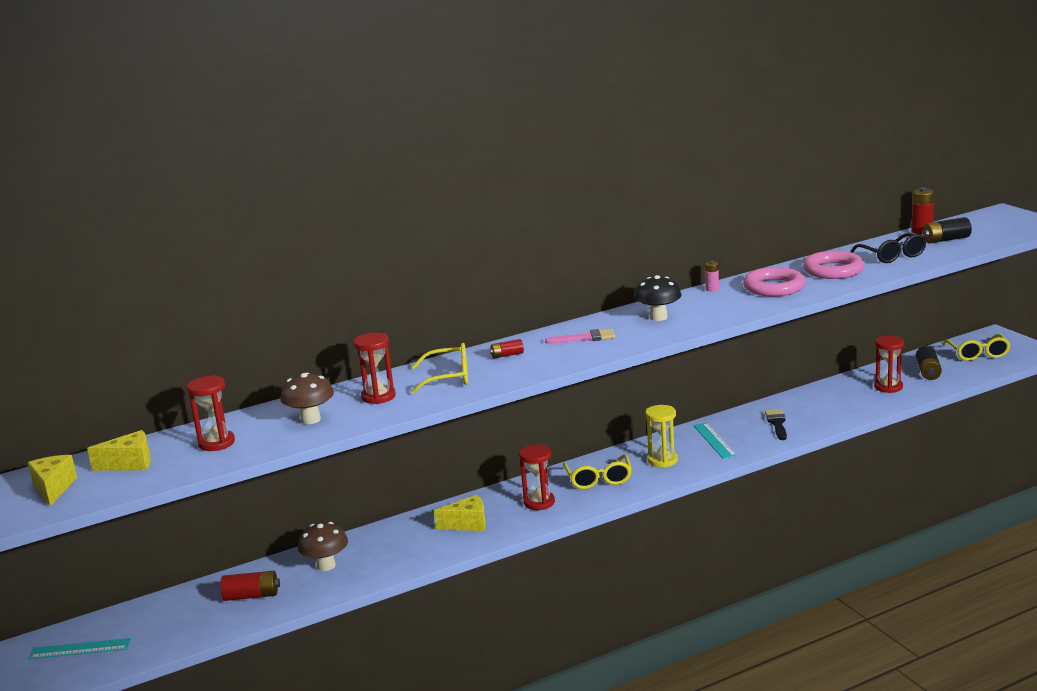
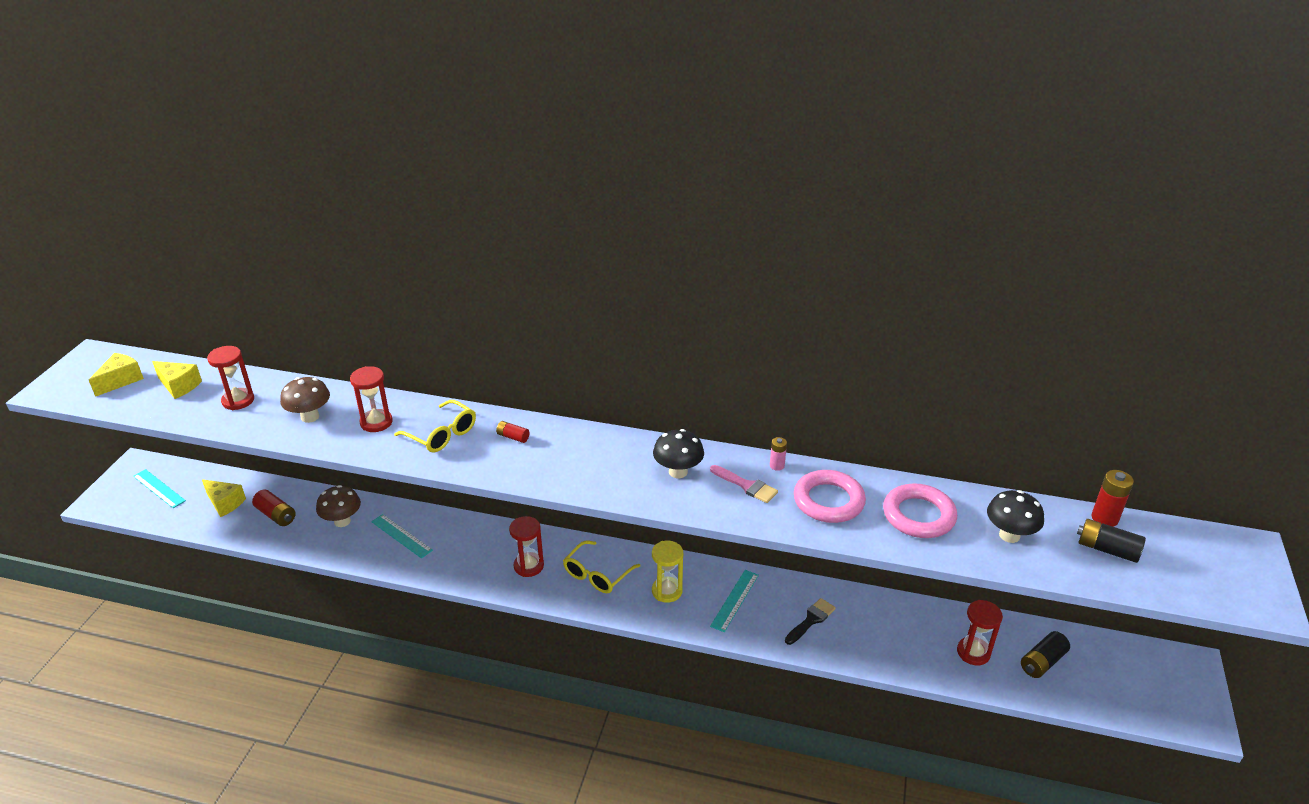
camera: 40 degrees right, 15 degrees up
(399, 544) = (401, 536): none -> turquoise ruler
(467, 524) = (461, 550): yellow cheese -> yellow cheese (225, 503)
(586, 338) = (590, 457): pink brush -> pink brush (746, 486)
(892, 256) = (1009, 535): black glasses -> black mushroom
(978, 354) = (1131, 677): yellow glasses -> none

